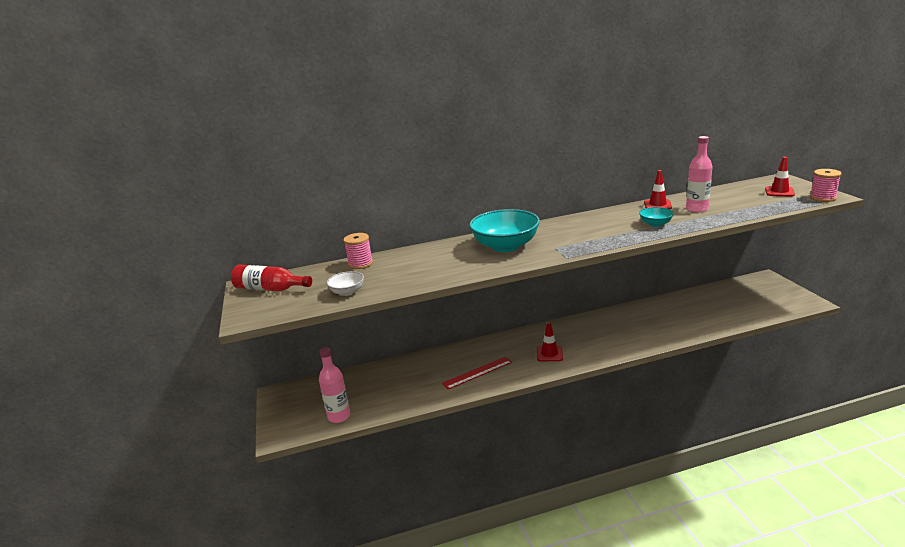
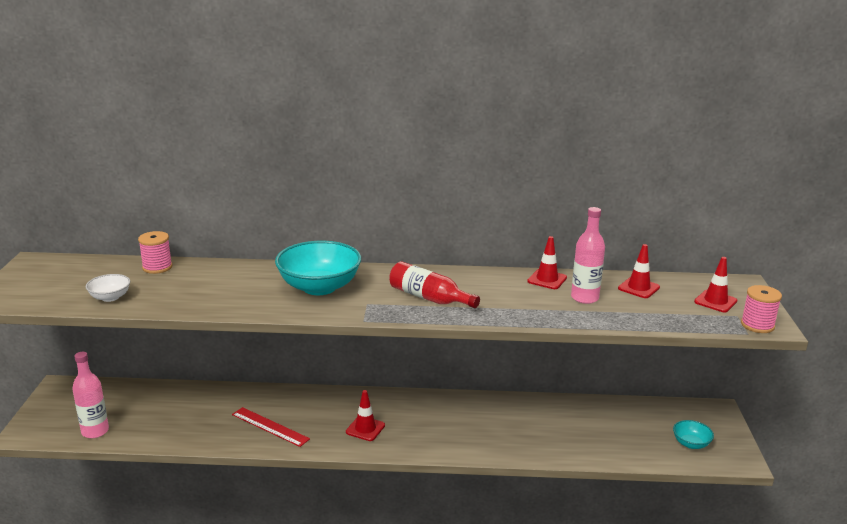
camera: 15 degrees right, 0 degrees up
(270, 289) = (47, 272): red bottle -> red bottle (429, 298)
(477, 373) = (270, 427): red ruler -> red ruler turned 45 degrees clockwise
(655, 224) = (511, 305): turquoise bowl -> turquoise bowl (691, 444)
(722, 196) = (638, 288): none -> red traffic cone

